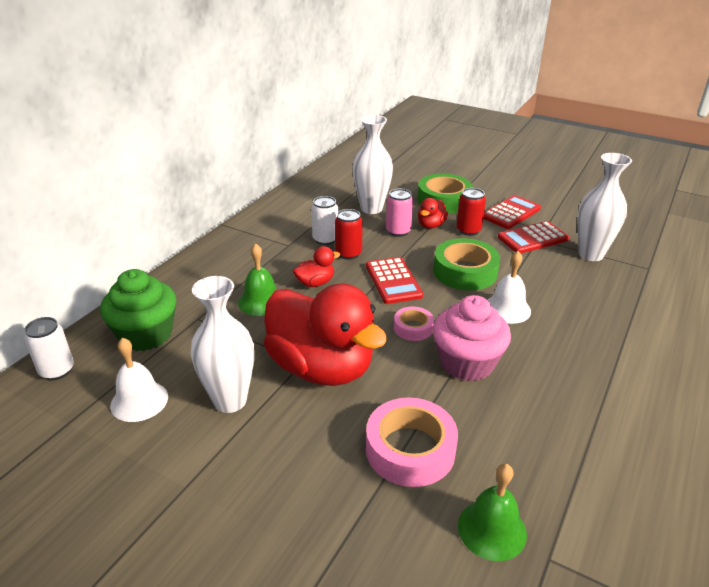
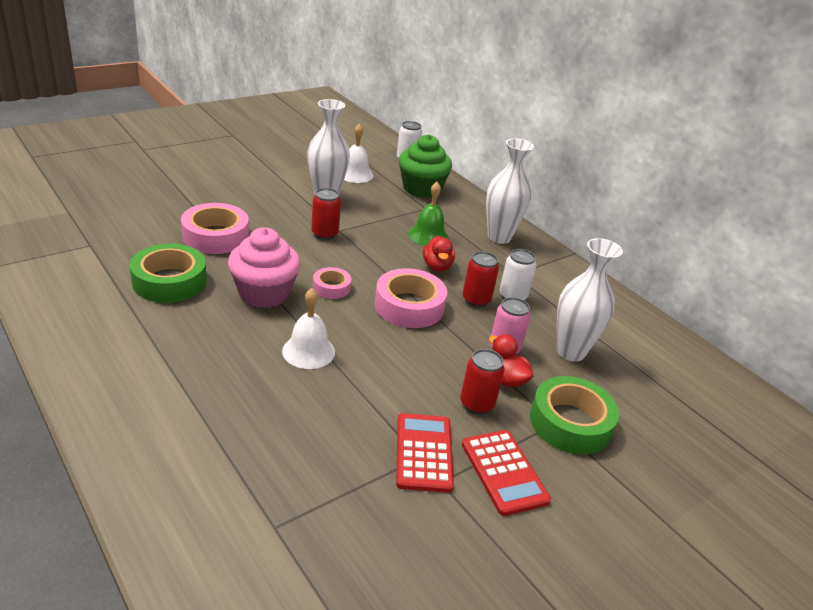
camera: 110 degrees right, 0 degrees up
(321, 368) = (324, 234): red duck -> red can
(393, 281) = (409, 306): red calculator -> pink tape
(465, 272) = (391, 357): green tape -> green tape (169, 281)
(492, 529) = (130, 237): green bell -> none
(591, 254) = (349, 486): white vase -> white vase (499, 237)

